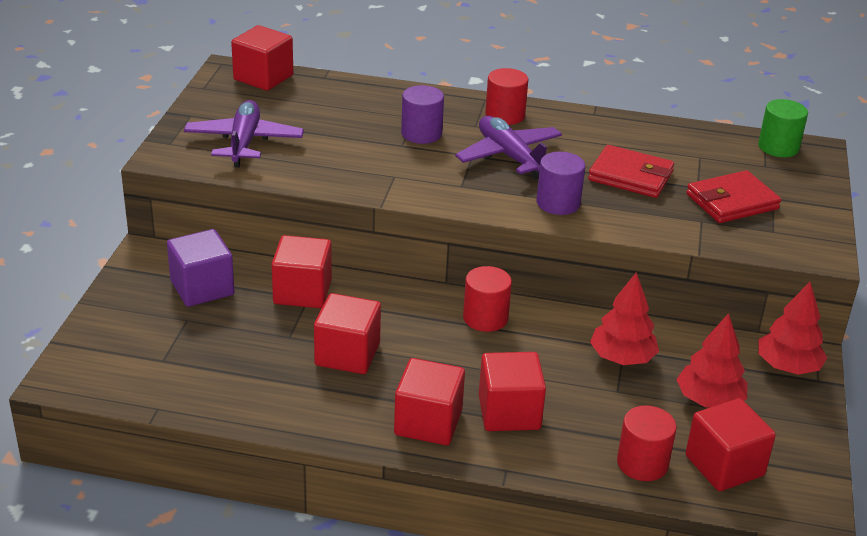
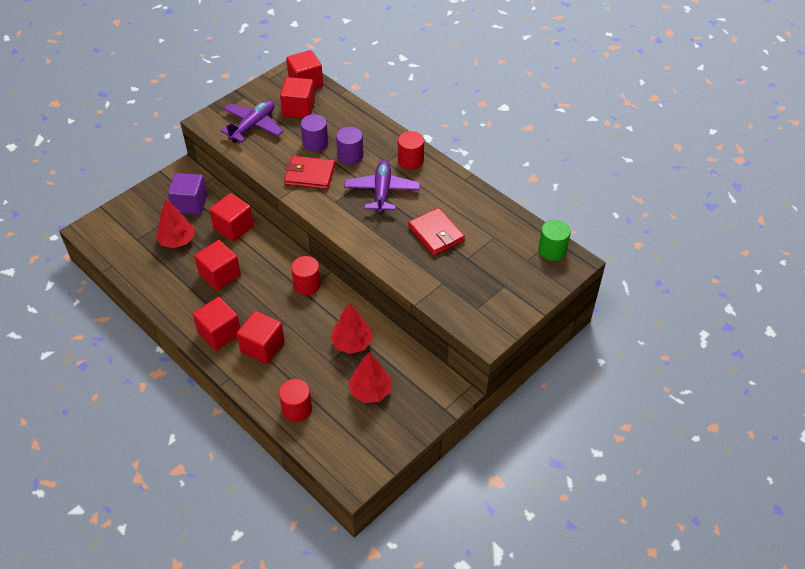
camera: 35 degrees right, 15 degrees up
(558, 203) = (374, 235): purple cylinder -> purple cylinder (315, 143)
(724, 465) = (336, 432): red cube -> red cube (299, 109)
(732, 202) = (475, 277): red wallet -> red wallet (310, 175)
(788, 367) = (436, 393): red tree -> red tree (177, 241)

